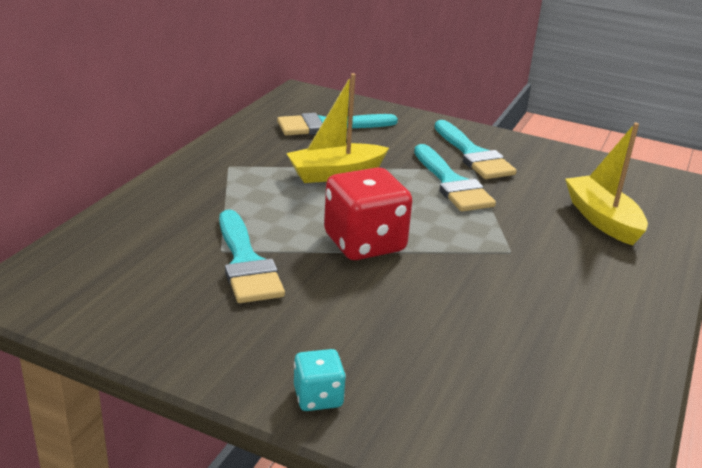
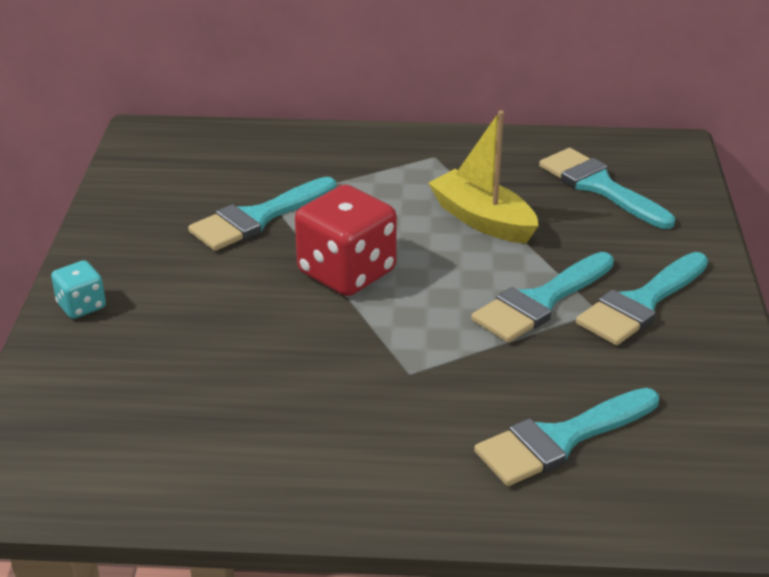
camera: 70 degrees right, 5 degrees up
(602, 220) = (560, 439): yellow boat -> turquoise brush

